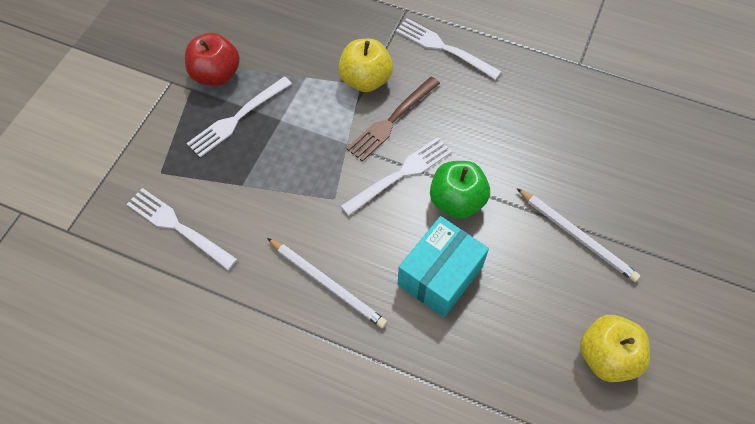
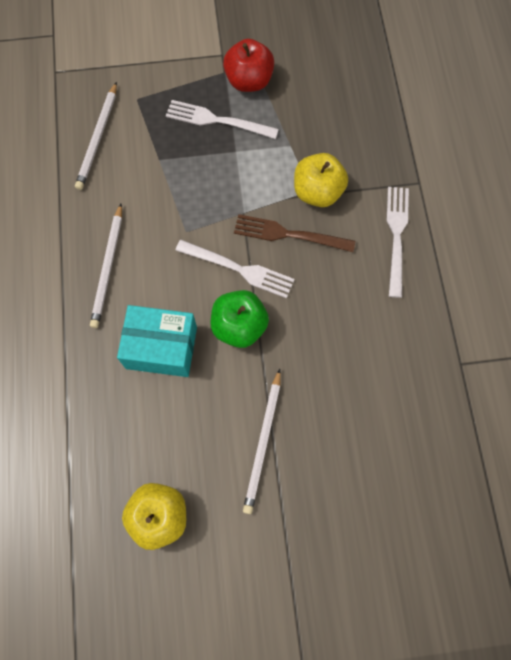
camera: 60 degrees right, 10 degrees up
(177, 227) = (98, 138): white fork -> white pencil

